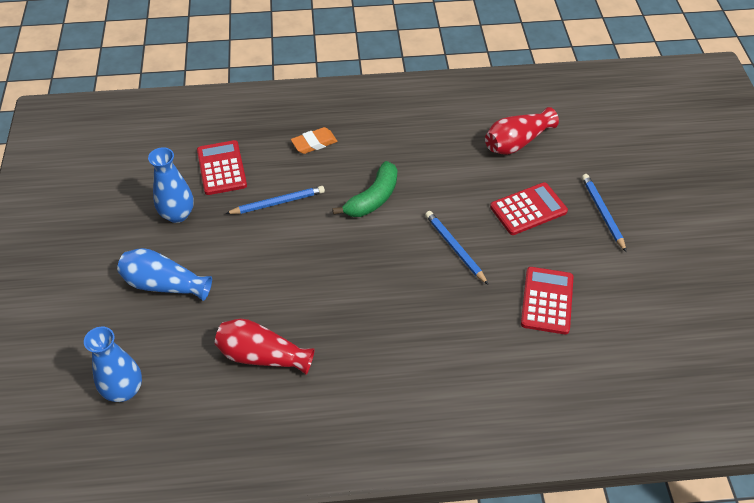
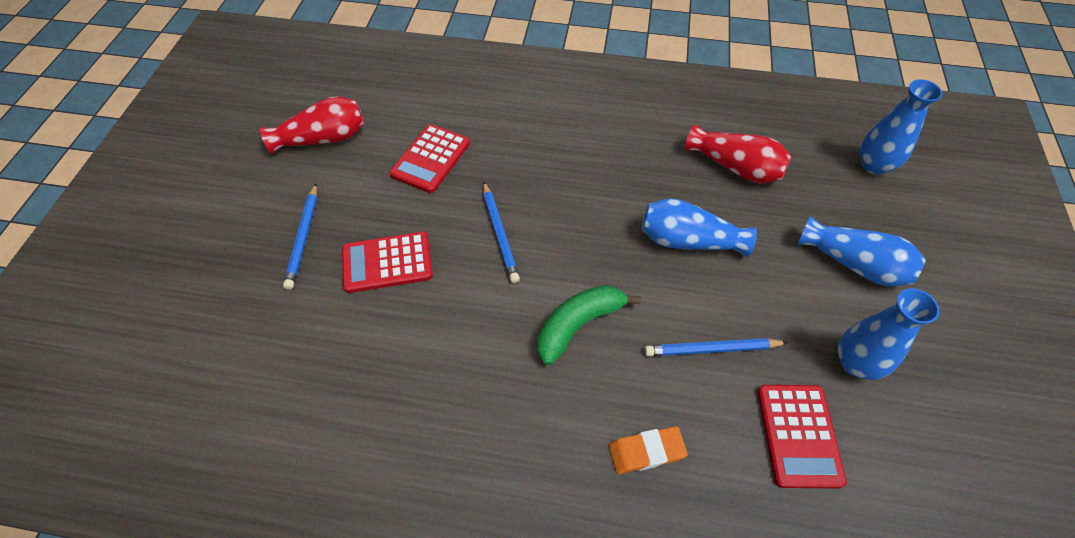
camera: 165 degrees left, 5 degrees up
(301, 275) = (688, 241): none -> blue vase
(517, 142) = (337, 372): red vase -> red vase (323, 139)

